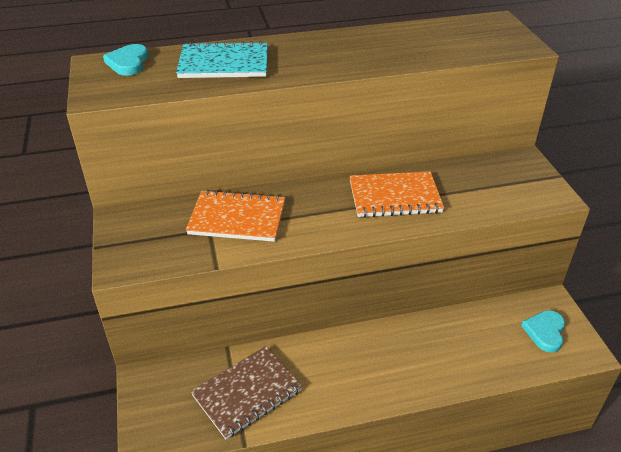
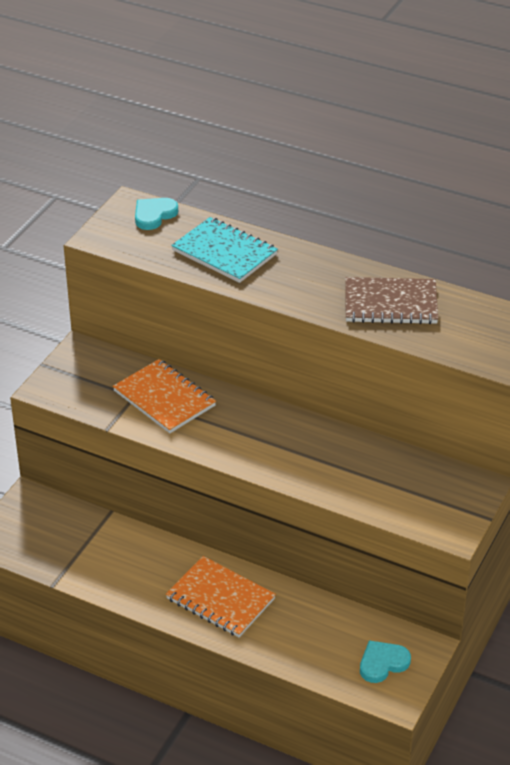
camera: 40 degrees right, 0 degrees up
(247, 393) = (90, 553): brown notebook -> brown notebook (390, 304)
(394, 197) = (311, 452): orange notebook -> orange notebook (220, 599)

